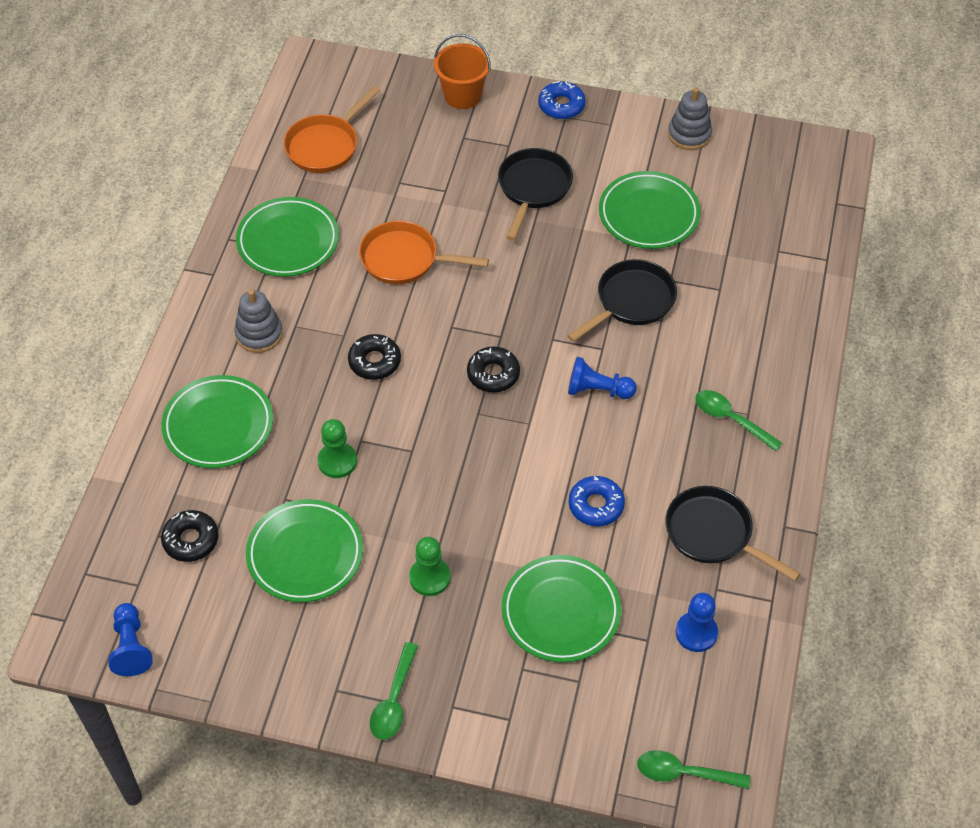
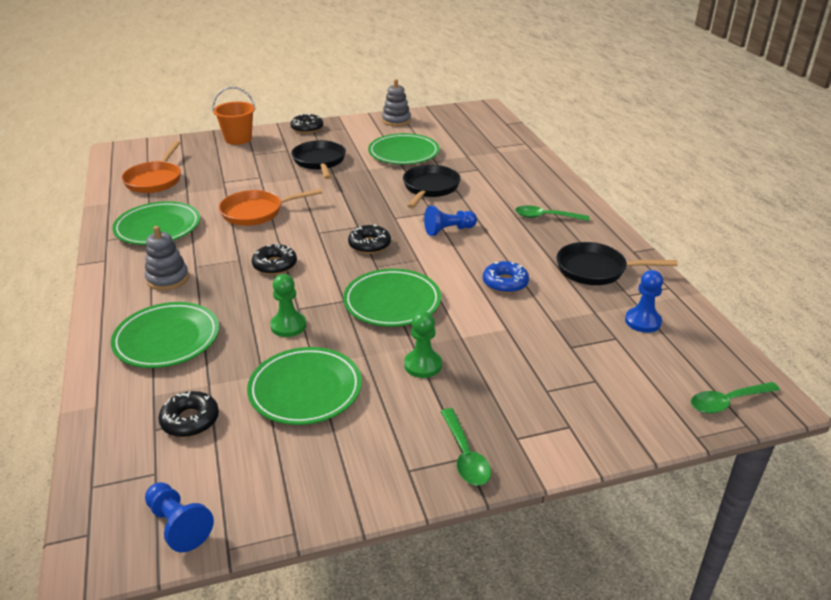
camera: 30 degrees left, 20 degrees down
(561, 105) = (307, 128): blue donut -> black donut
(561, 612) = (540, 346): green plate -> green plate (392, 302)

